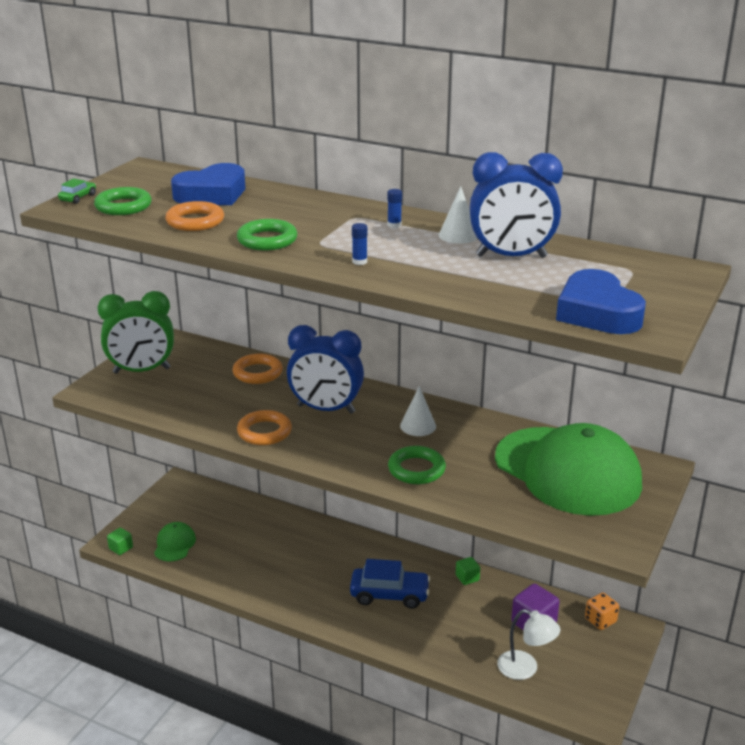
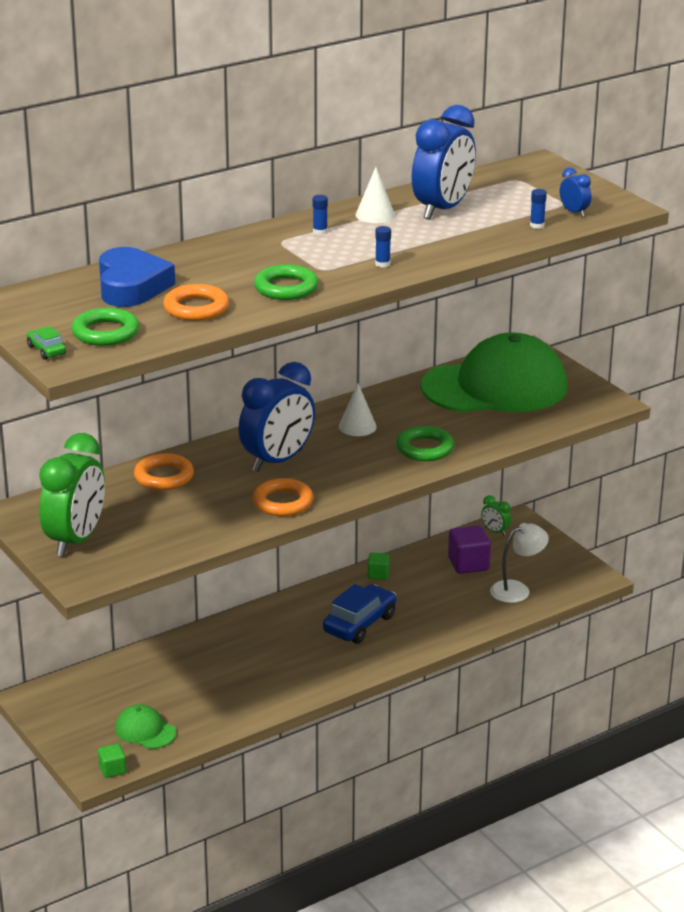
camera: 60 degrees left, 0 degrees up
(538, 303) = (537, 225): none -> blue glue stick
(597, 312) = (574, 212): blue heart -> blue clock
(600, 620) = (495, 531): orange dice -> green clock

